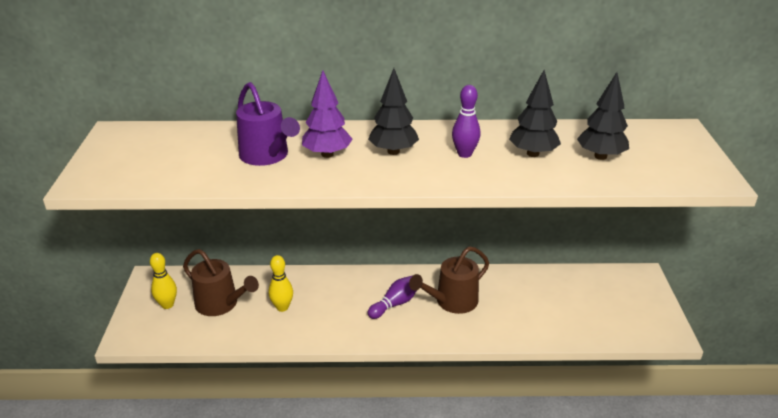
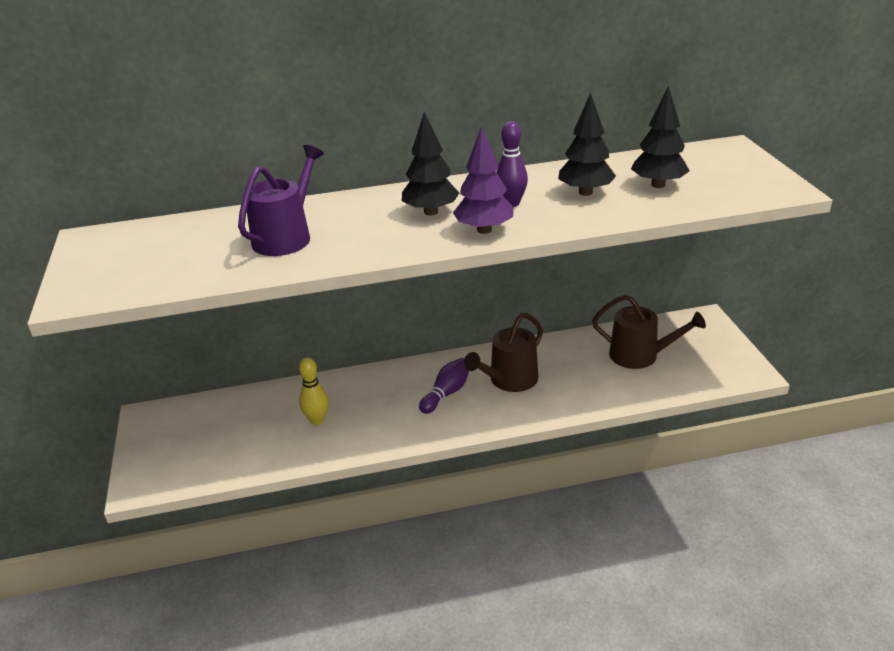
camera: 10 degrees left, 0 degrees up
(167, 305) = (177, 441): yellow bowling pin -> none
(220, 304) = (242, 429): brown watering can -> brown watering can (639, 355)
(267, 156) = (286, 237): purple watering can -> purple watering can turned 105 degrees counterclockwise
(327, 154) = (356, 225): purple tree -> purple tree (484, 230)

